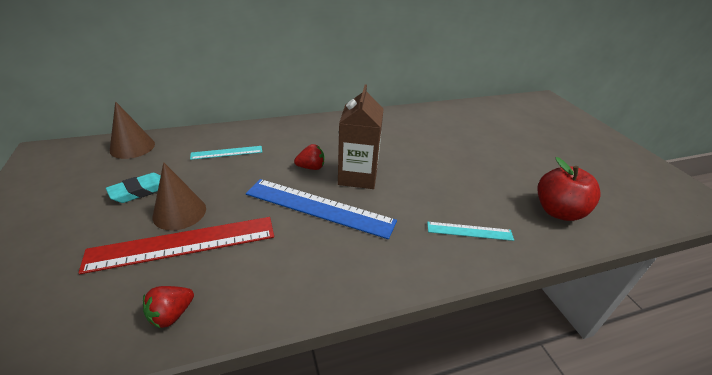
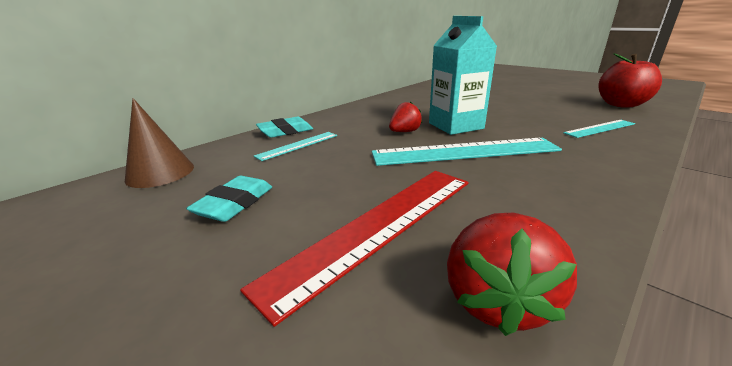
camera: 25 degrees left, 10 degrees down
(171, 314) = (497, 300): red strawberry -> red strawberry, size x1.52
(179, 212) = (324, 203): brown cone -> none
(237, 133) = (285, 131): none -> turquoise eraser
(319, 207) = (464, 151): blue ruler -> turquoise ruler
(358, 176) = (455, 126): brown carton -> turquoise carton

